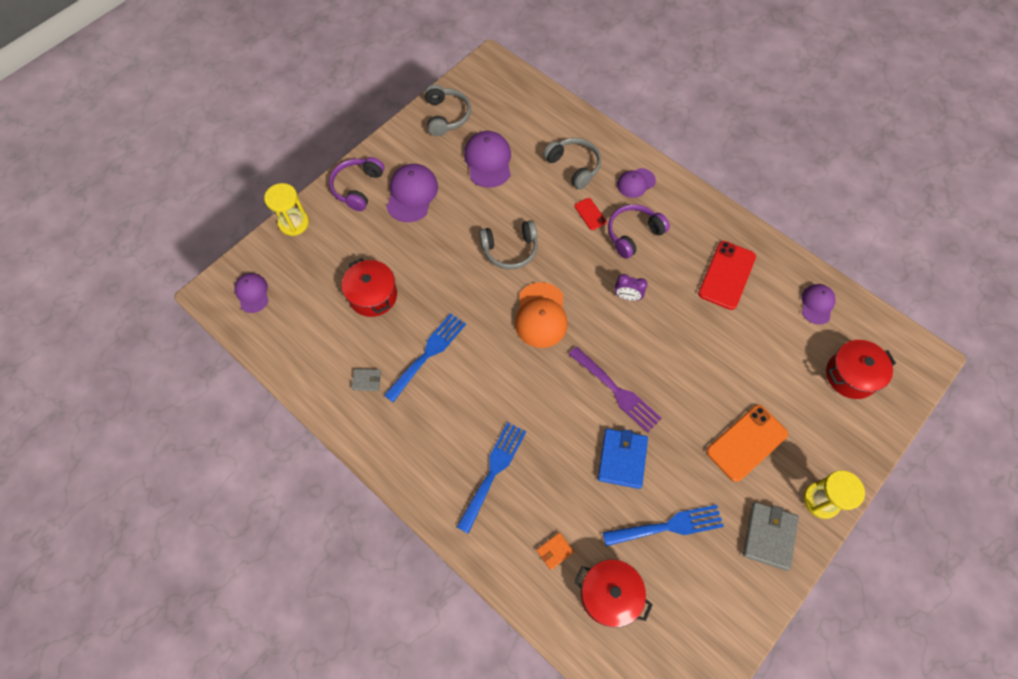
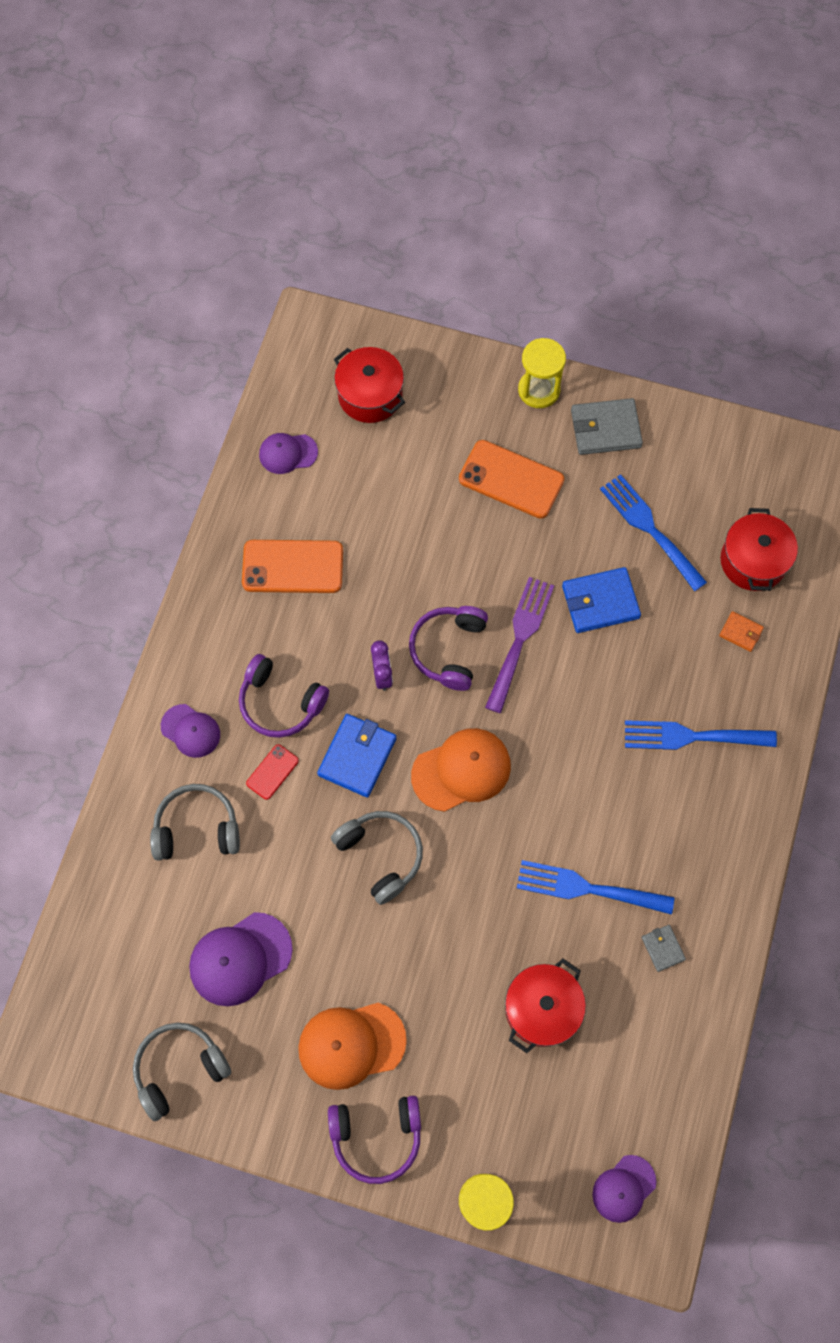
camera: 115 degrees left, 5 degrees up
(412, 194) = (351, 1044): purple cap -> orange cap
(574, 166) = (197, 828): grey headphones -> grey headphones turned 60 degrees clockwise
(578, 261) = (357, 756): none -> blue wallet
(628, 343) = (448, 650): none -> purple headphones
(726, 275) = (292, 567): red phone -> orange phone

